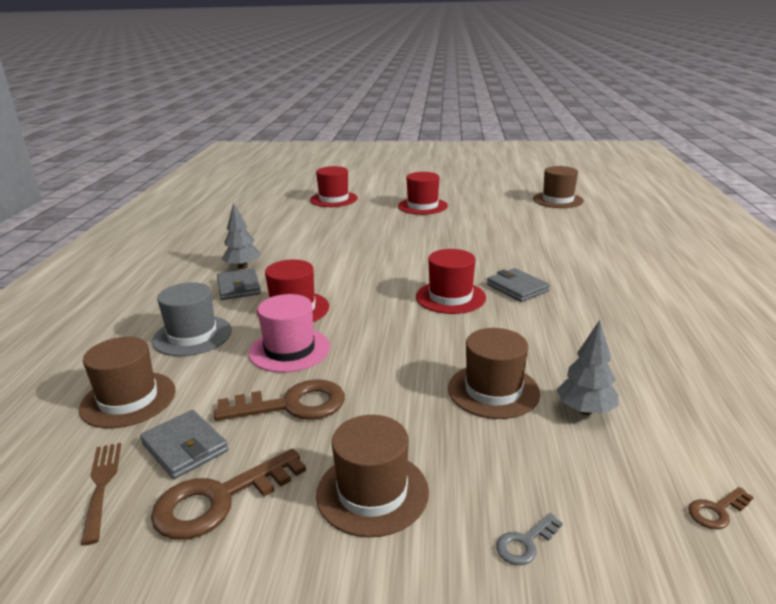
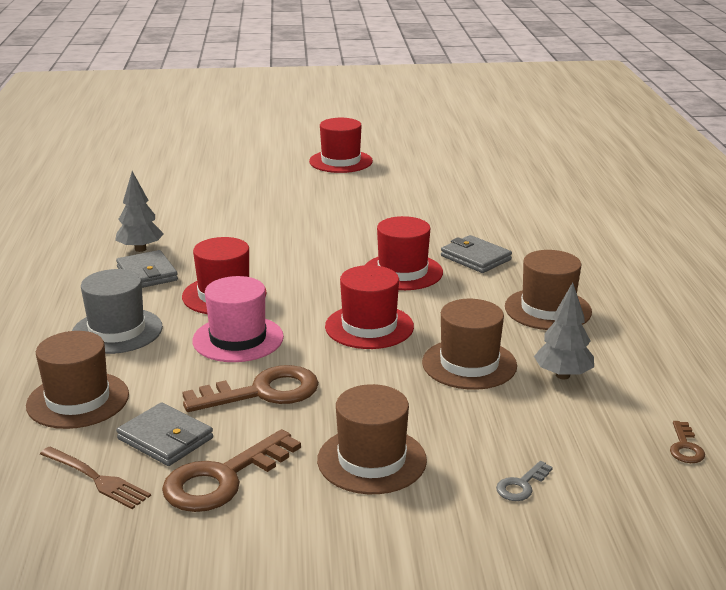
camera: 10 degrees left, 0 degrees up
(101, 487) = (95, 479): brown fork -> brown fork turned 150 degrees clockwise
(333, 199) = (222, 156): red hat -> red hat (369, 327)
(558, 200) = (506, 148): brown hat -> brown hat (547, 309)
(716, 511) = (685, 447): brown key -> brown key turned 45 degrees counterclockwise

